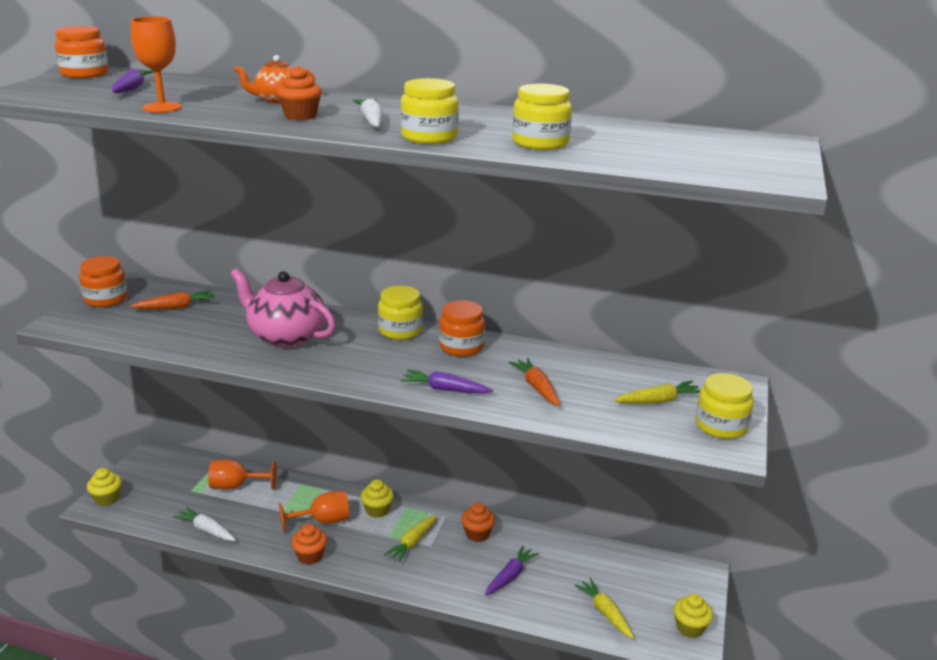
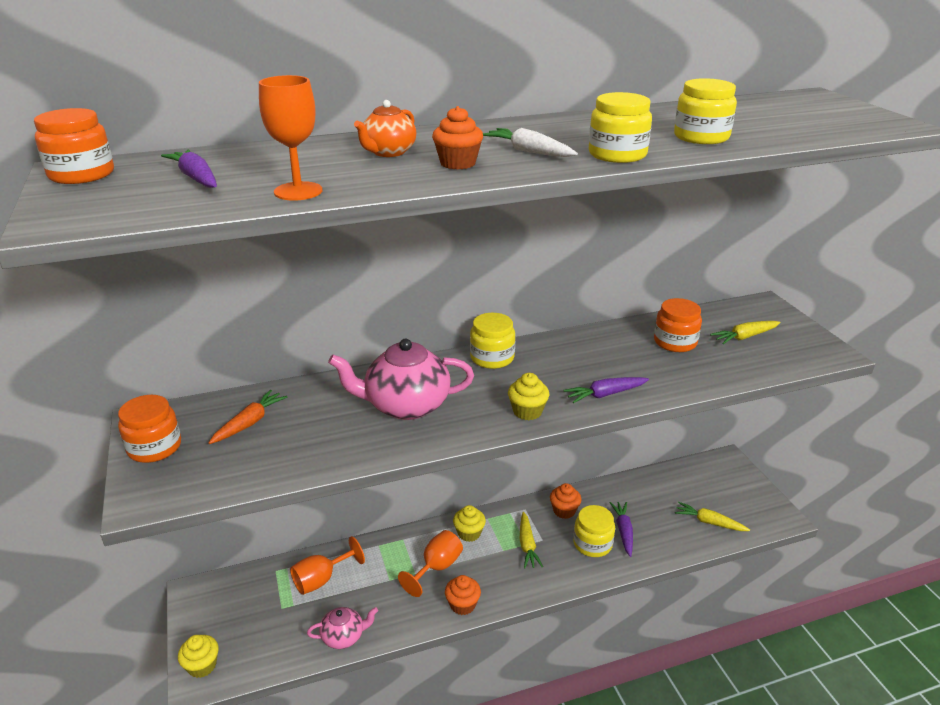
camera: 35 degrees left, 5 degrees up
(206, 530) = (344, 636): white carrot -> pink teapot
(461, 347) = (559, 352): orange jar -> orange jar (675, 342)
(536, 387) = (661, 362): orange carrot -> none
(658, 401) = (744, 337): yellow carrot -> yellow carrot turned 150 degrees counterclockwise
(690, 628) = (764, 502): yellow cupcake -> yellow cupcake (527, 411)
(721, 426) = (803, 339): yellow jar -> yellow jar (592, 544)

